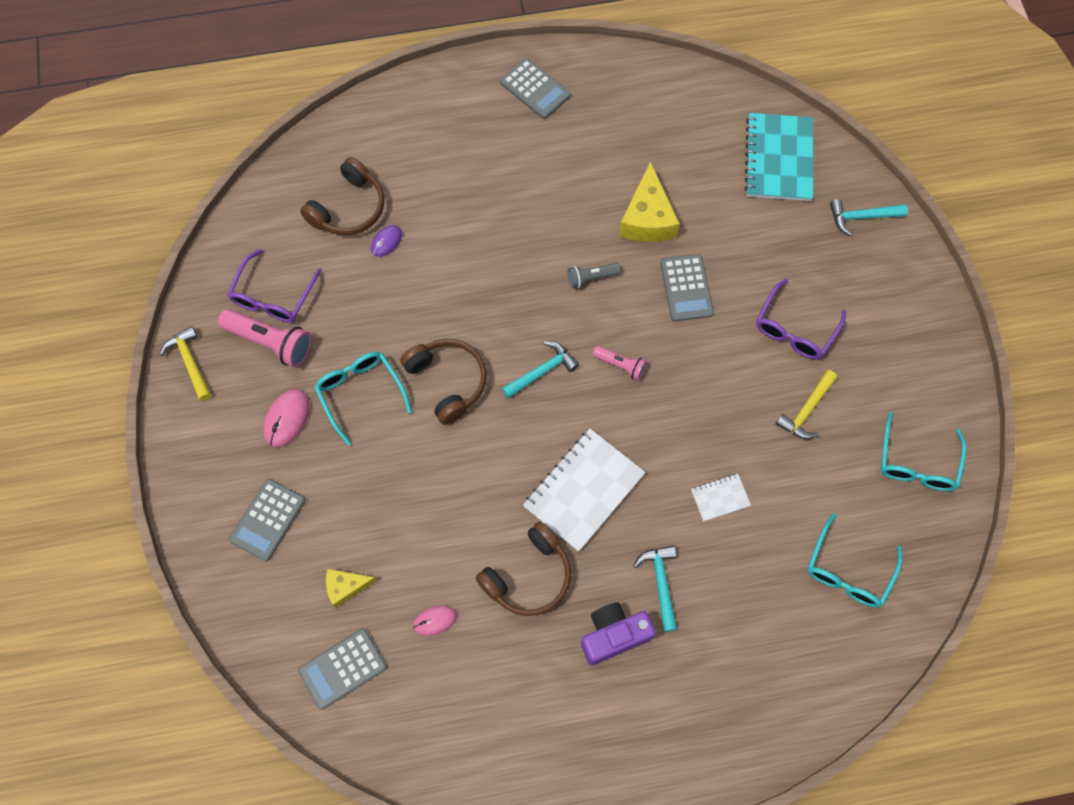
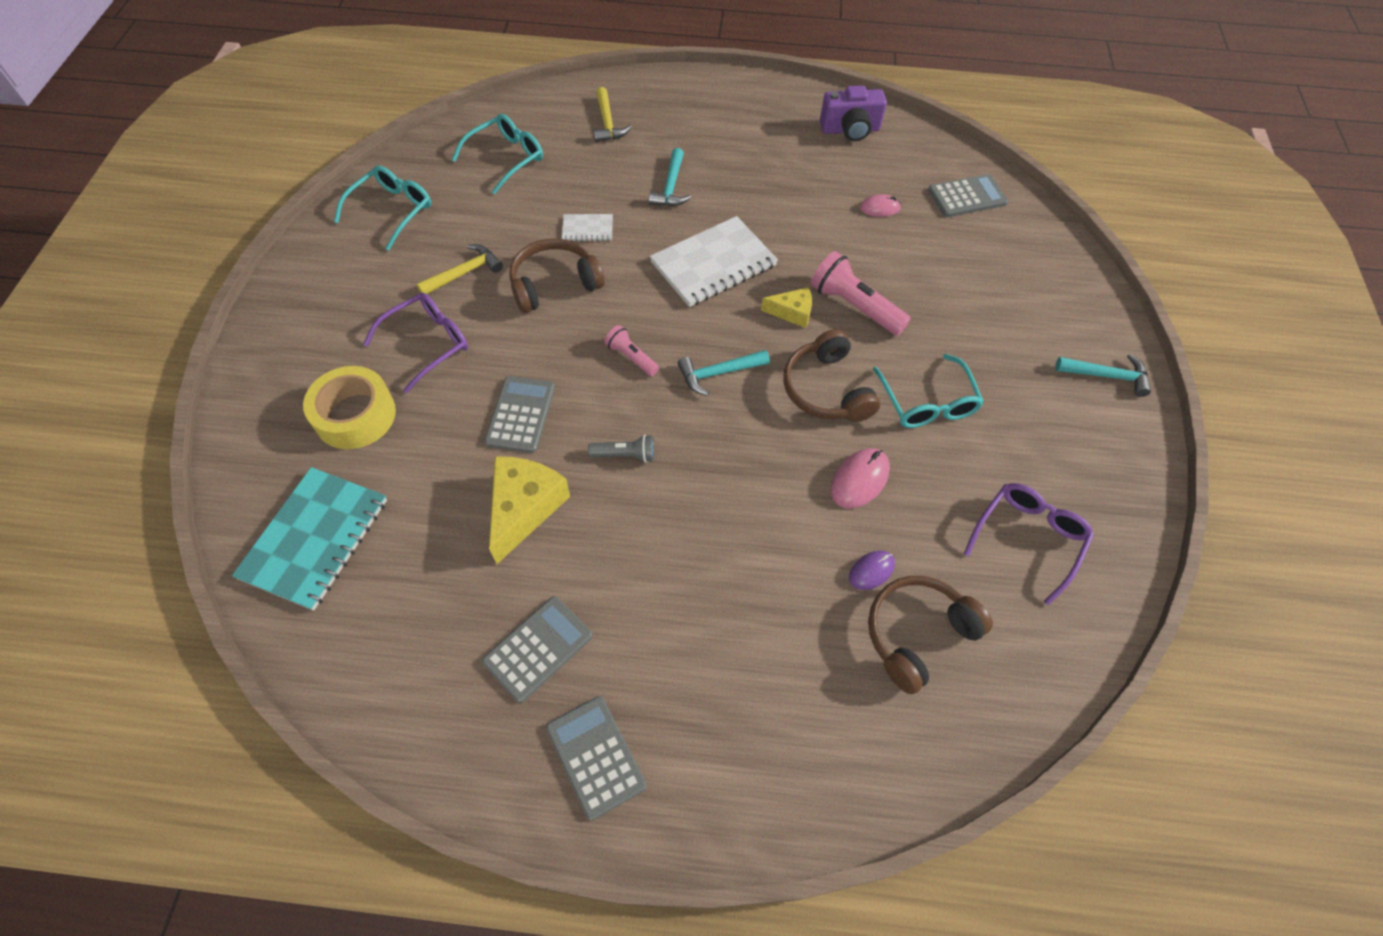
camera: 165 degrees left, 10 degrees down
(190, 362) = (1132, 486): yellow hammer -> yellow hammer (607, 123)
(268, 520) = (1035, 314): grey calculator -> grey calculator (538, 648)
(271, 342) = (1031, 483): pink flashlight -> pink flashlight (854, 306)
(287, 419) = (1013, 398): pink mouse -> pink mouse (859, 479)
(346, 587) = (959, 247): yellow cheese -> yellow cheese (792, 312)
(528, 576) = (787, 217): brown headphones -> brown headphones (554, 284)
(613, 635) = (726, 165): purple camera -> purple camera (850, 130)
(811, 252) = (355, 415): none -> yellow tape
(862, 217) = (269, 438): turquoise hammer -> turquoise hammer (1106, 376)

